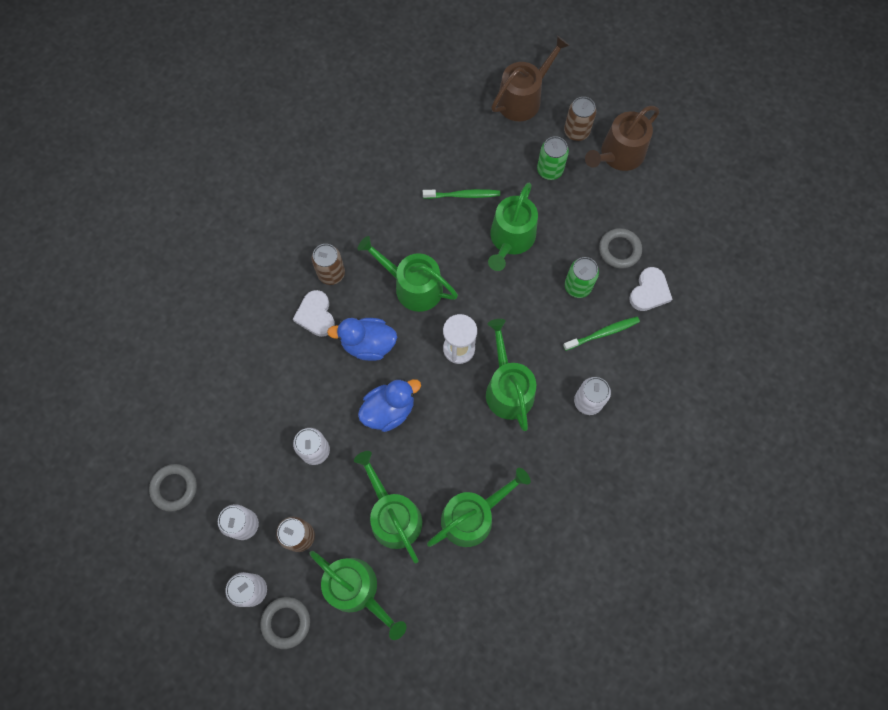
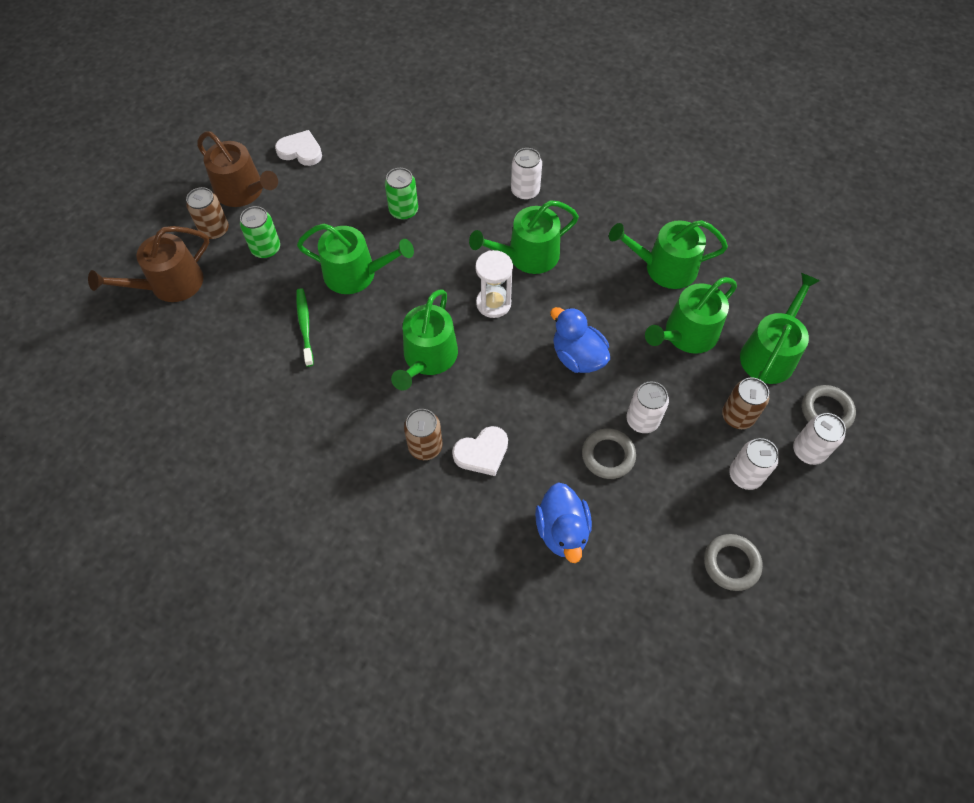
camera: 100 degrees left, 10 degrees down
(368, 344) = (507, 390): blue duck -> blue duck (562, 531)
(472, 516) = (664, 267): green watering can -> green watering can turned 45 degrees counterclockwise
(523, 98) = (170, 284): brown watering can -> brown watering can turned 75 degrees counterclockwise
(603, 333) = (451, 186): green toothbrush -> none
(619, 250) = (357, 181): grey ring -> grey ring (608, 455)
(649, 291) = (400, 155): white heart -> white heart (300, 151)

